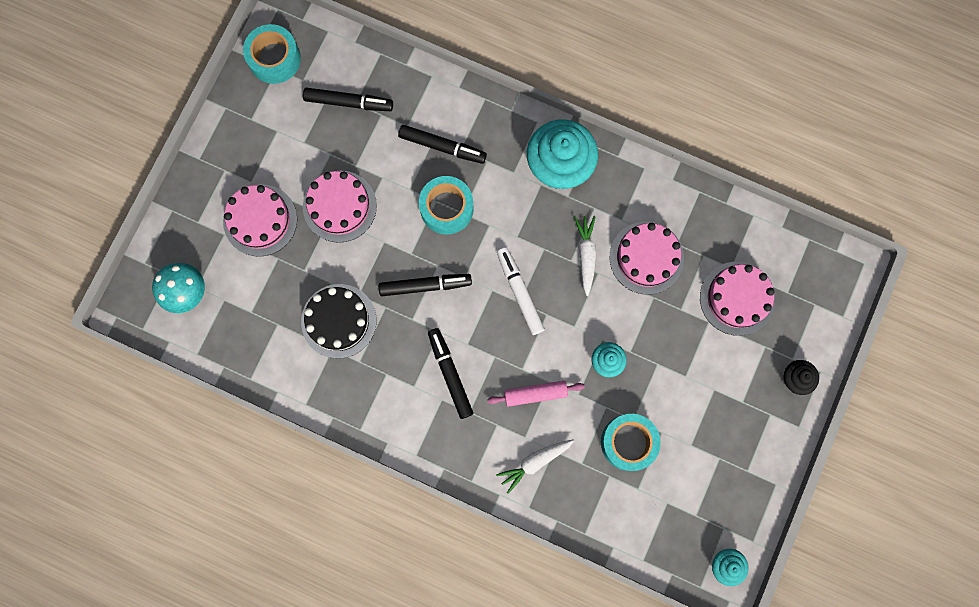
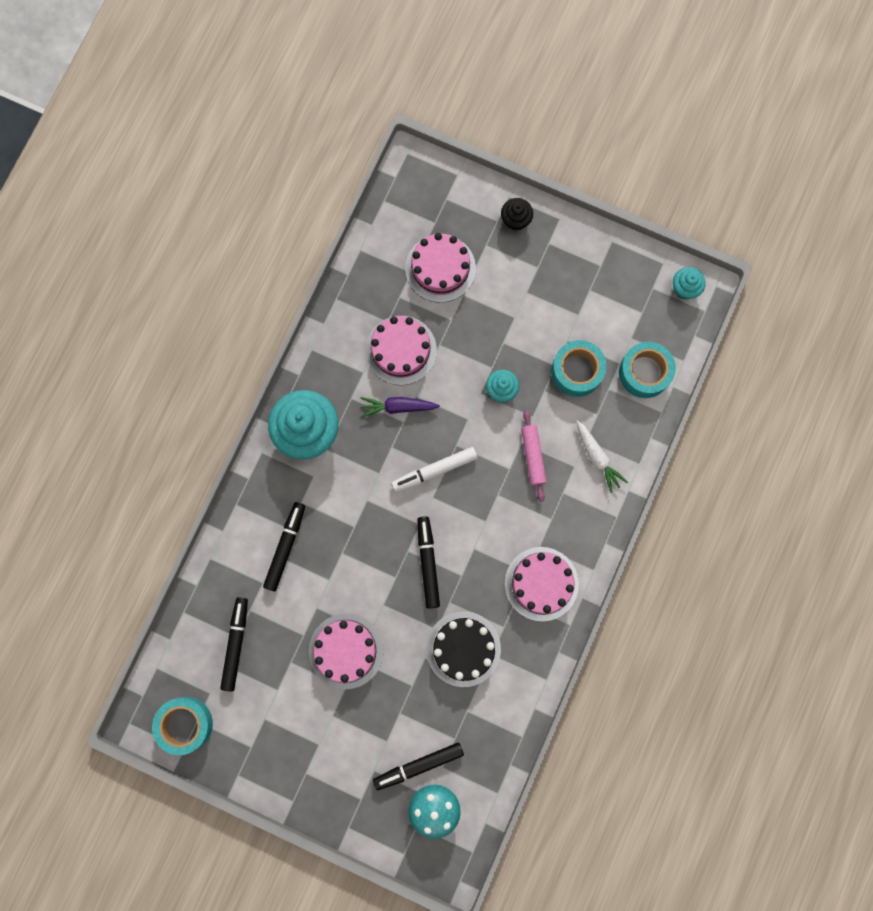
camera: 90 degrees left, 0 degrees up
(260, 220) = (359, 733): pink cake -> pink cake (541, 584)
(446, 208) = (349, 542): turquoise tape -> turquoise tape (644, 372)
(450, 374) = (515, 537): black marker -> black marker (418, 765)
(586, 255) = (398, 407): white carrot -> purple carrot

